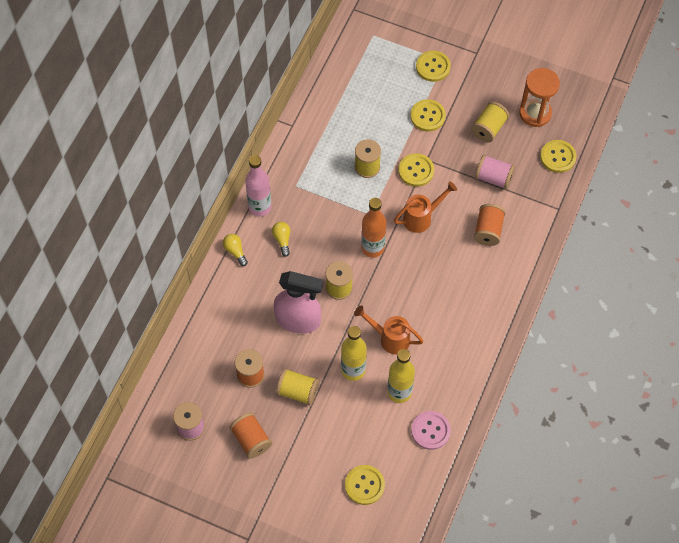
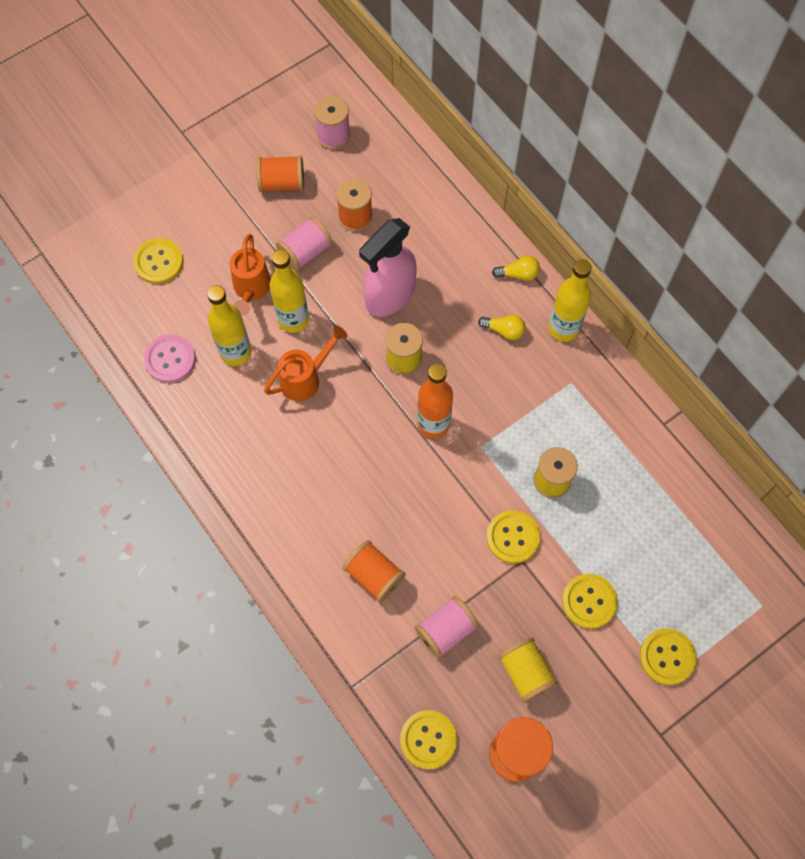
camera: 120 degrees right, 5 degrees up
(260, 207) = (563, 328): pink bottle -> yellow bottle
(298, 391) = (305, 252): yellow spool -> pink spool
(421, 217) = (441, 504): orange watering can -> orange watering can (251, 289)

